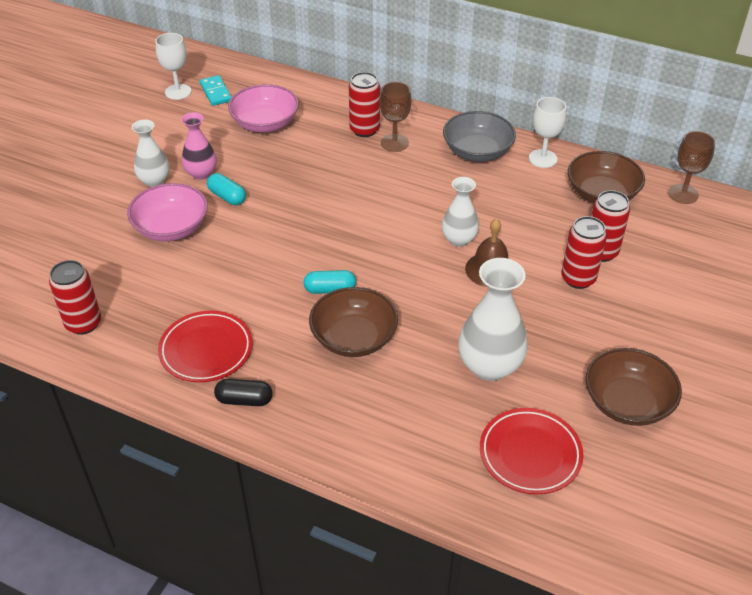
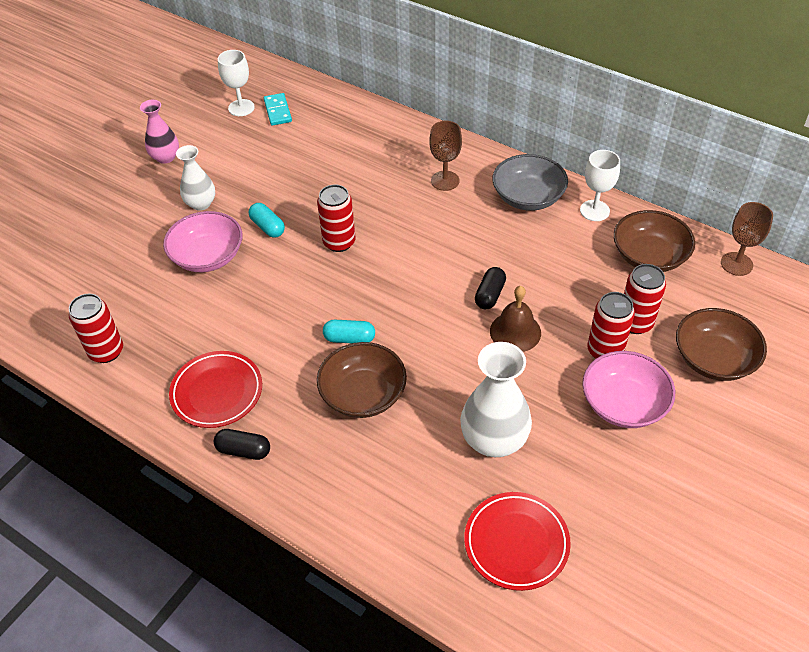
camera: 10 degrees right, 5 degrees up
(201, 173) = (247, 199): pink vase -> pink vase (165, 157)
(265, 123) = (319, 149): pink bowl -> pink bowl (623, 404)
(364, 130) = (417, 164): red can -> red can (339, 242)
(459, 239) = (490, 295): white vase -> black capsule
(627, 402) = (629, 497): brown bowl -> brown bowl (714, 359)

